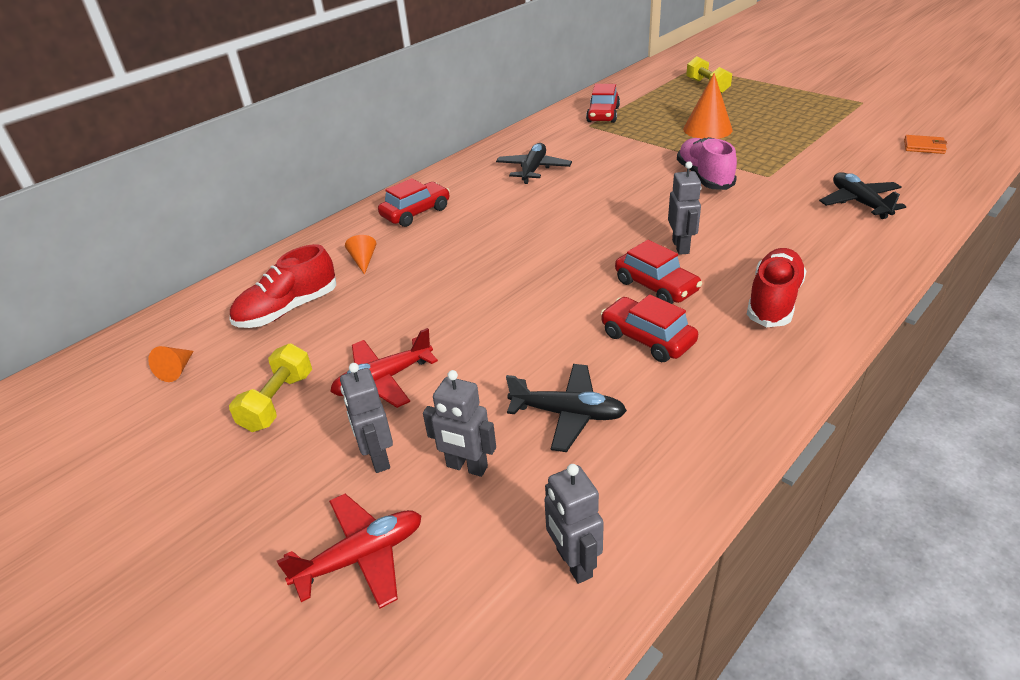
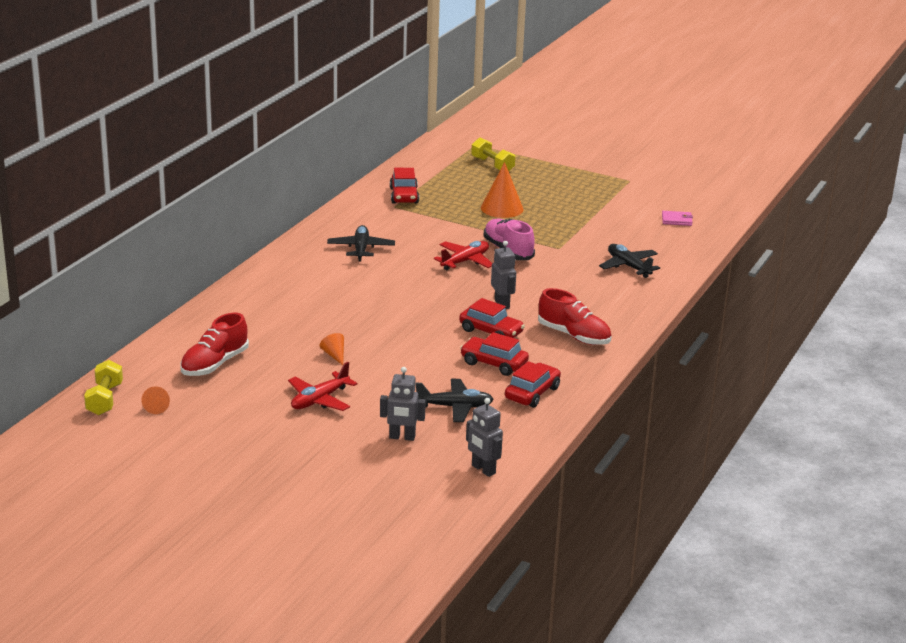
camera: 20 degrees left, 10 degrees down
(278, 401) = (251, 417): yellow dumbbell -> yellow dumbbell (104, 399)
(361, 557) = (360, 480): red plane -> red plane (465, 261)
(363, 260) = (253, 327): orange cone -> orange cone (334, 355)
(378, 458) = (342, 438): grey robot -> none
(416, 212) = (275, 289): red car -> red car (532, 393)
(773, 301) = (574, 336): red shoe -> red shoe turned 120 degrees clockwise
(924, 146) = (677, 220): orange wallet -> pink wallet

